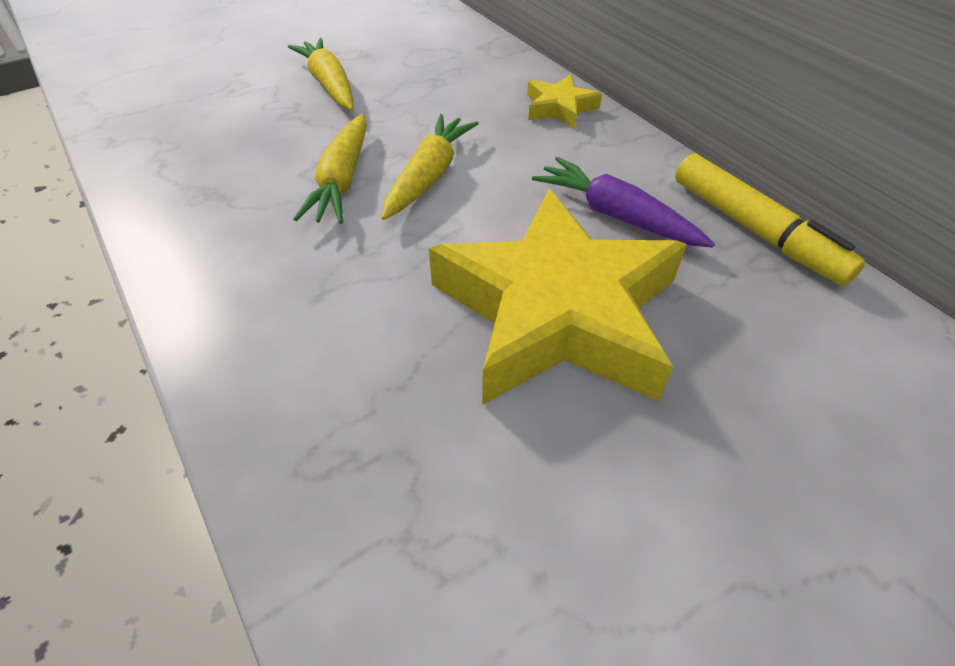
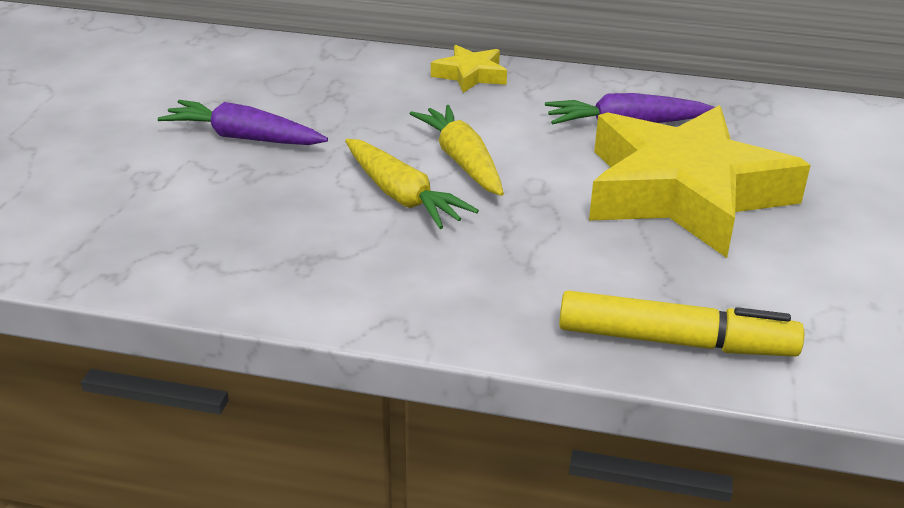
camera: 45 degrees left, 15 degrees down
(329, 85) = (244, 138): yellow carrot -> purple carrot
(755, 230) = (710, 95): yellow marker -> yellow marker (675, 341)

